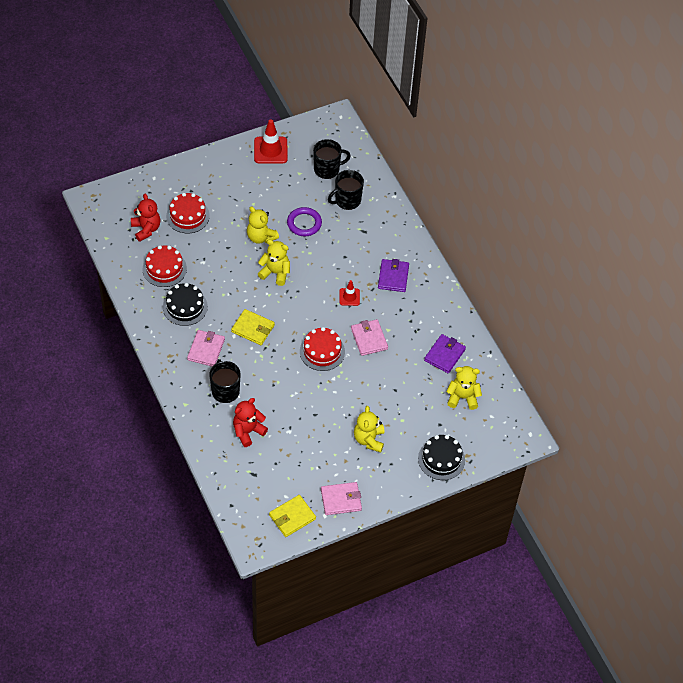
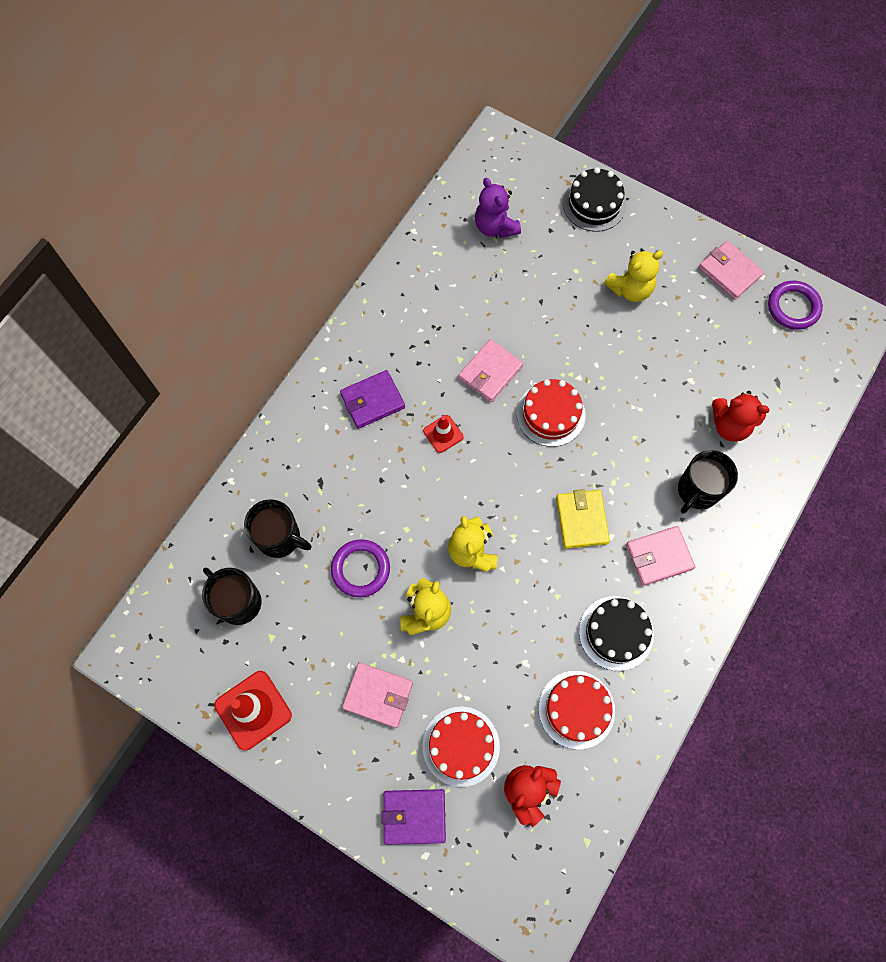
camera: 120 degrees left, 15 degrees up
(237, 198) = (378, 695): none -> pink wallet
(292, 517) = (793, 307): yellow wallet -> purple ring
(444, 355) = (450, 277): purple wallet -> purple wallet (414, 816)
(462, 397) = (495, 227): yellow teddy bear -> purple teddy bear

